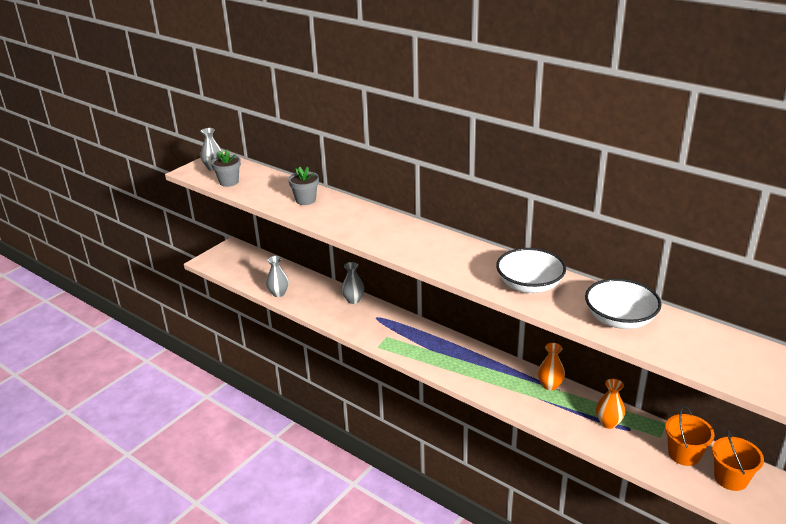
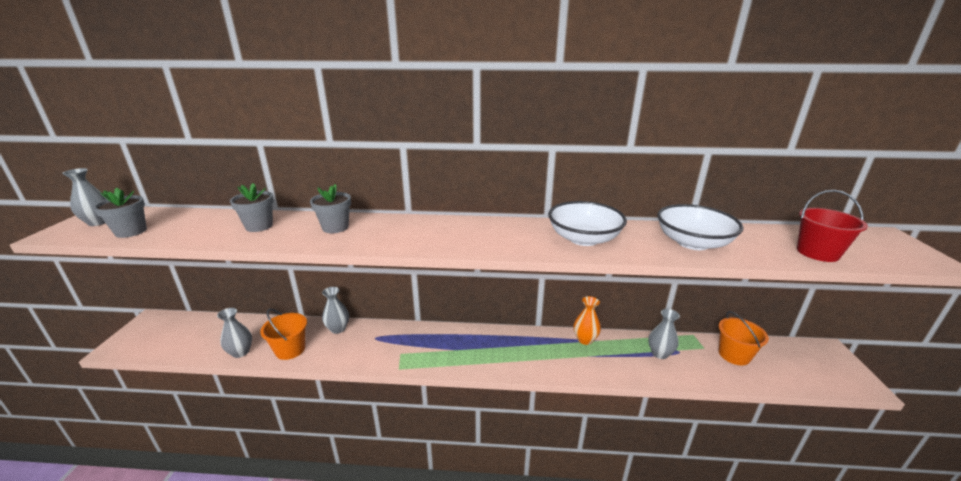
camera: 35 degrees left, 5 degrees down
(354, 216) = (335, 227): none -> grey flower pot
(608, 423) = (659, 353): orange vase -> grey vase
(724, 366) = (817, 253): none -> red bucket
(731, 478) = (782, 360): orange bucket -> orange bucket (290, 349)

